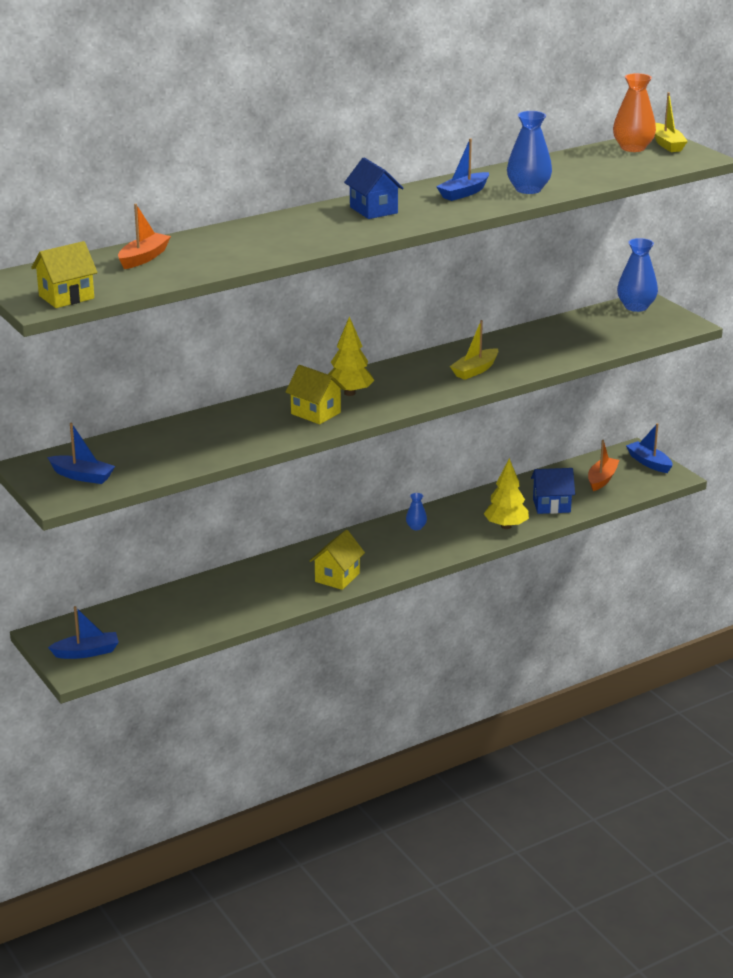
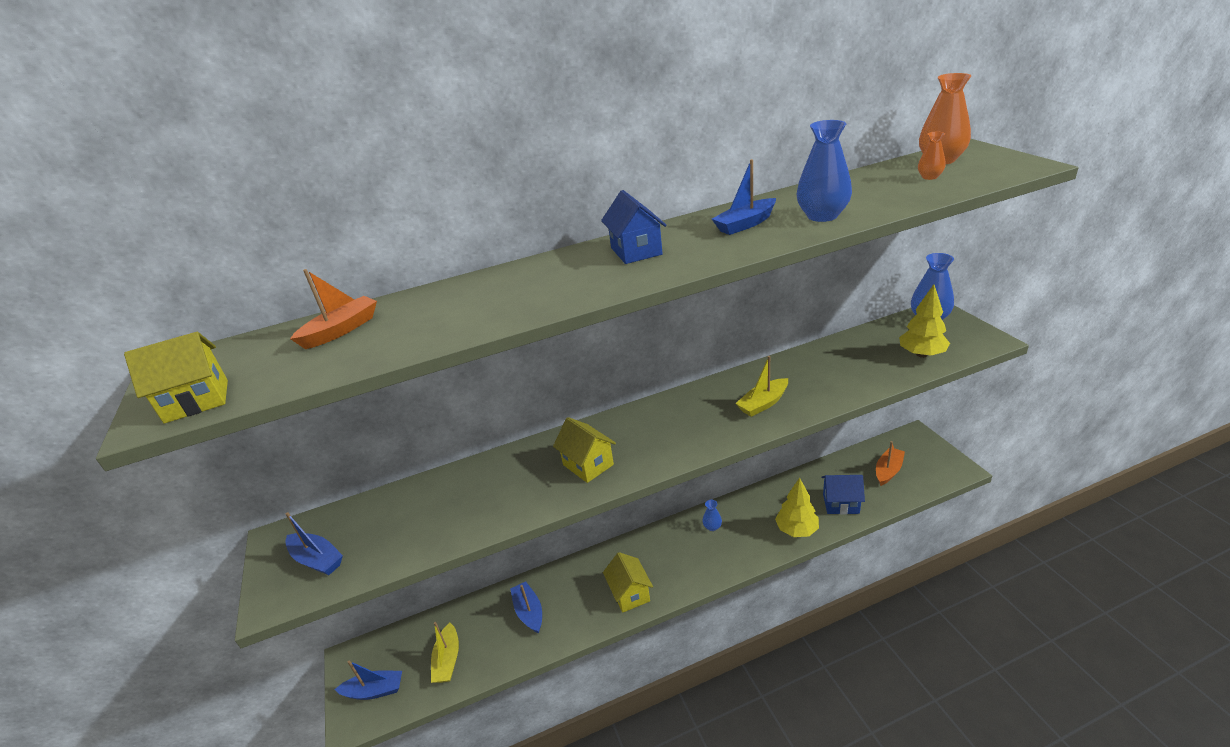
camera: 15 degrees right, 5 degrees up
(337, 577) = (630, 594): yellow house -> yellow house turned 60 degrees counterclockwise
(349, 393) = (630, 435): yellow tree -> yellow tree (921, 354)
(620, 162) = (929, 177): none -> orange vase
(649, 463) = (932, 451): blue boat -> blue boat (529, 612)
(667, 144) = (980, 154): yellow boat -> yellow boat (448, 660)

